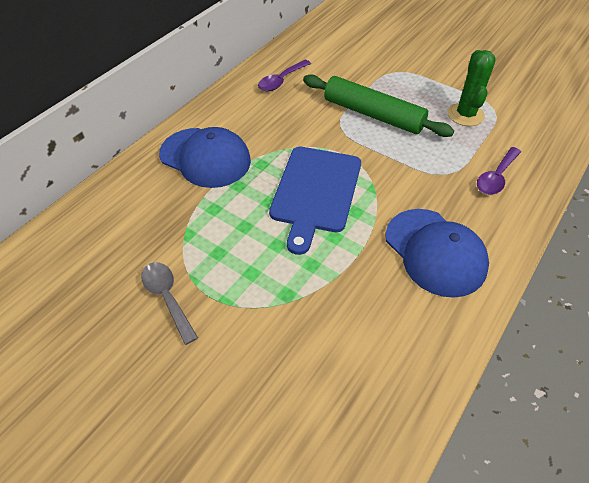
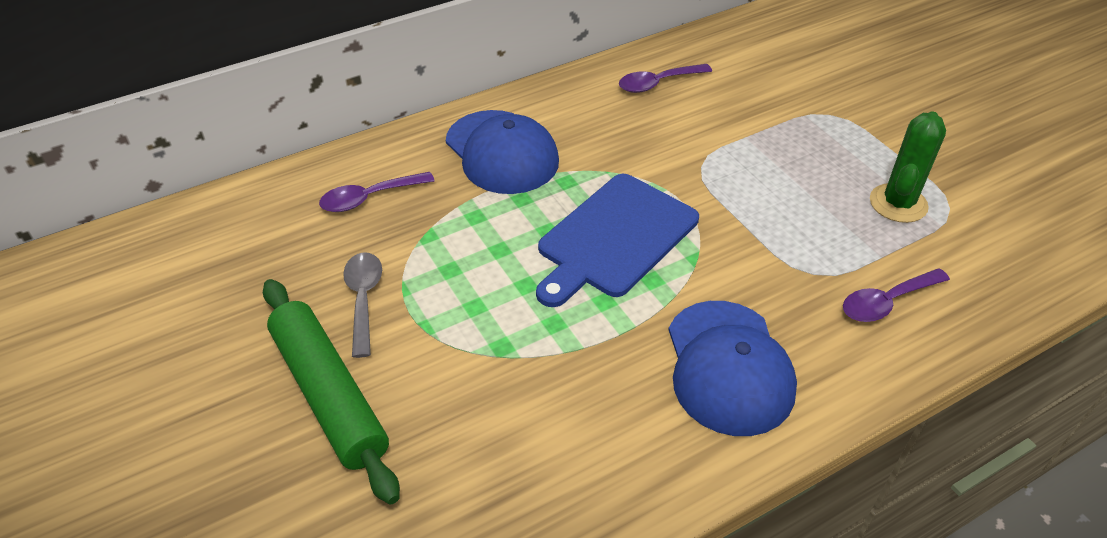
camera: 25 degrees right, 5 degrees down
(127, 221) = (369, 198): none -> purple spoon
(373, 114) = (758, 163): green rolling pin -> green rolling pin (329, 394)

